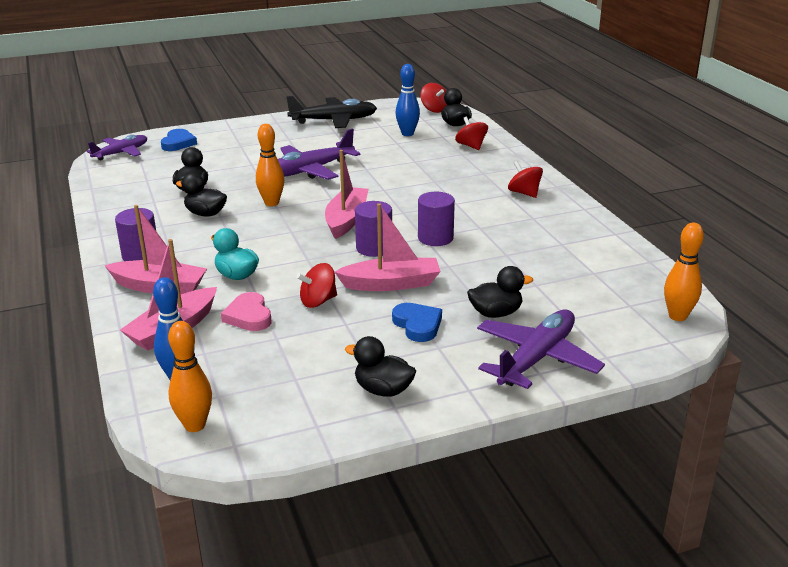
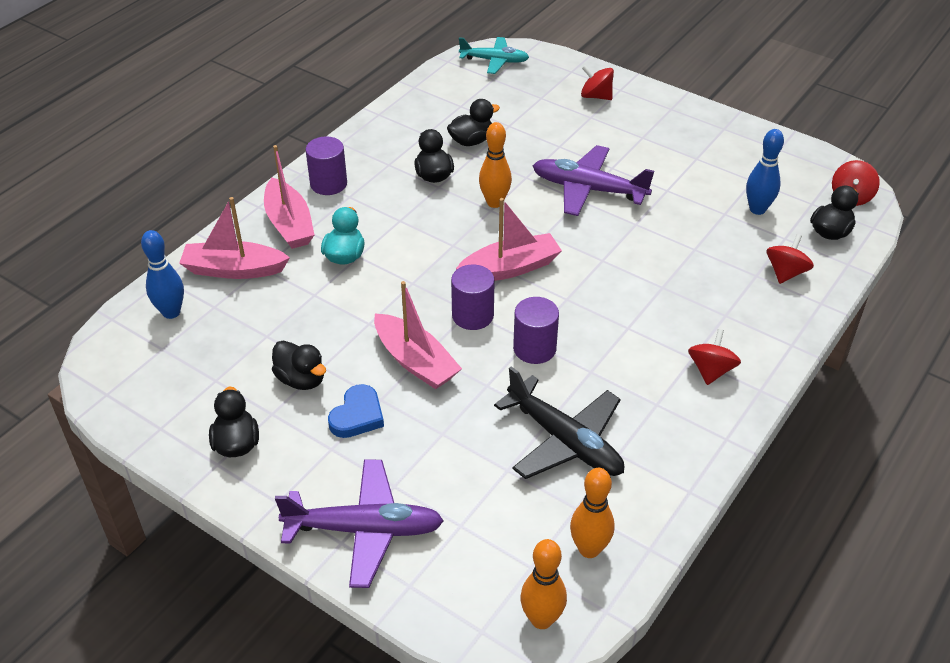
camera: 55 degrees right, 15 degrees up
(121, 153) = (494, 61): purple plane -> turquoise plane
(178, 143) = (551, 79): blue heart -> none
(195, 425) = (116, 358): orange bowling pin -> orange bowling pin (589, 549)
(249, 316) = (286, 300): pink heart -> none
(318, 301) = (344, 329): red spinning top -> red spinning top (596, 96)
(334, 121) = (724, 142): black plane -> black plane (565, 441)
(495, 313) = (424, 462): black duck -> black duck (301, 379)

